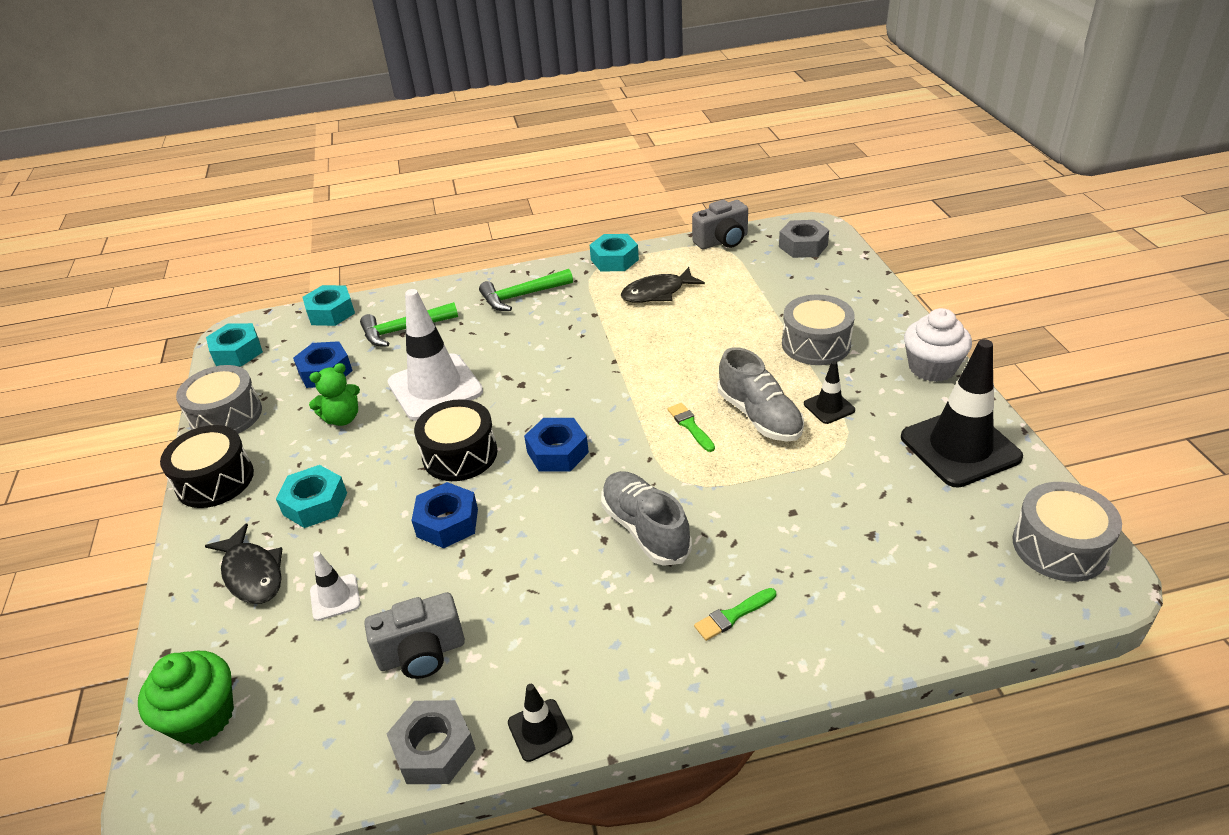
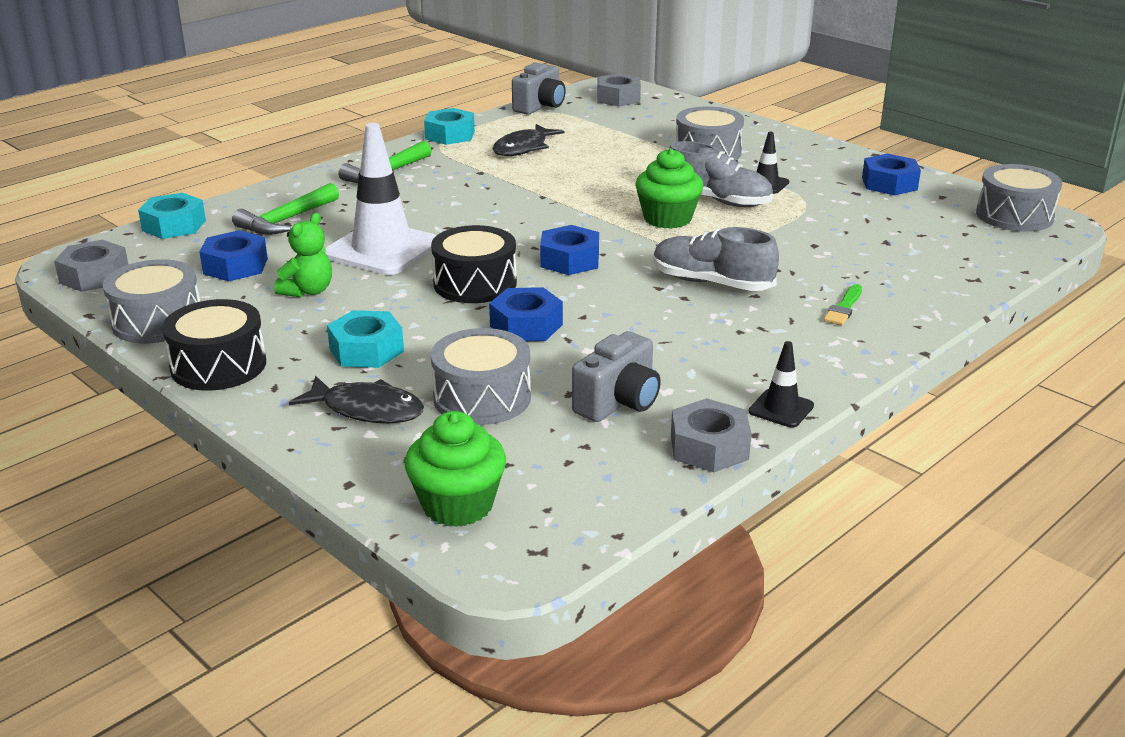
camera: 35 degrees left, 10 degrees down
(237, 352) = (94, 276): turquoise nut -> grey nut
(335, 597) = (482, 398): white traffic cone -> grey drum
(690, 426) = (667, 219): green brush -> green cupcake
(932, 368) = (815, 147): white cupcake -> none
(960, 447) = (889, 184): black traffic cone -> blue nut

